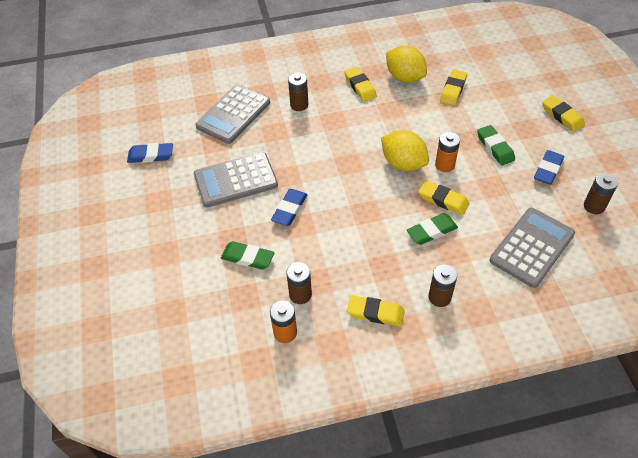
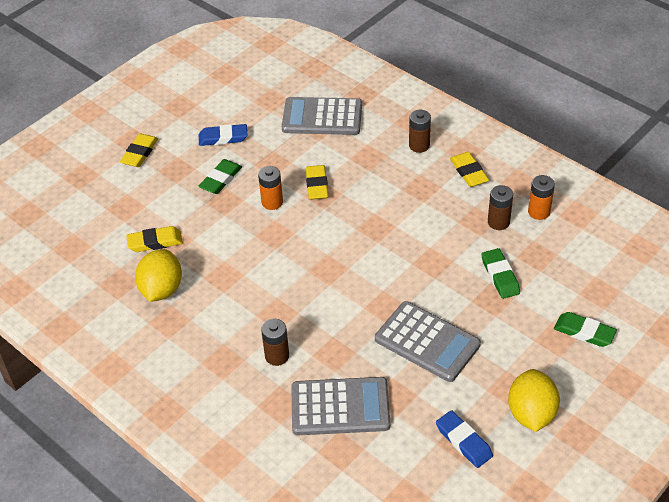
camera: 125 degrees left, 5 degrees down
(289, 209) = (422, 279): blue eraser -> none
(360, 86) = (205, 319): yellow eraser -> none
(403, 163) = (294, 230): yellow lemon -> yellow lemon (531, 413)
(431, 231) = (358, 177): green eraser -> green eraser (584, 332)
(594, 206) = (246, 100): brown battery -> none

